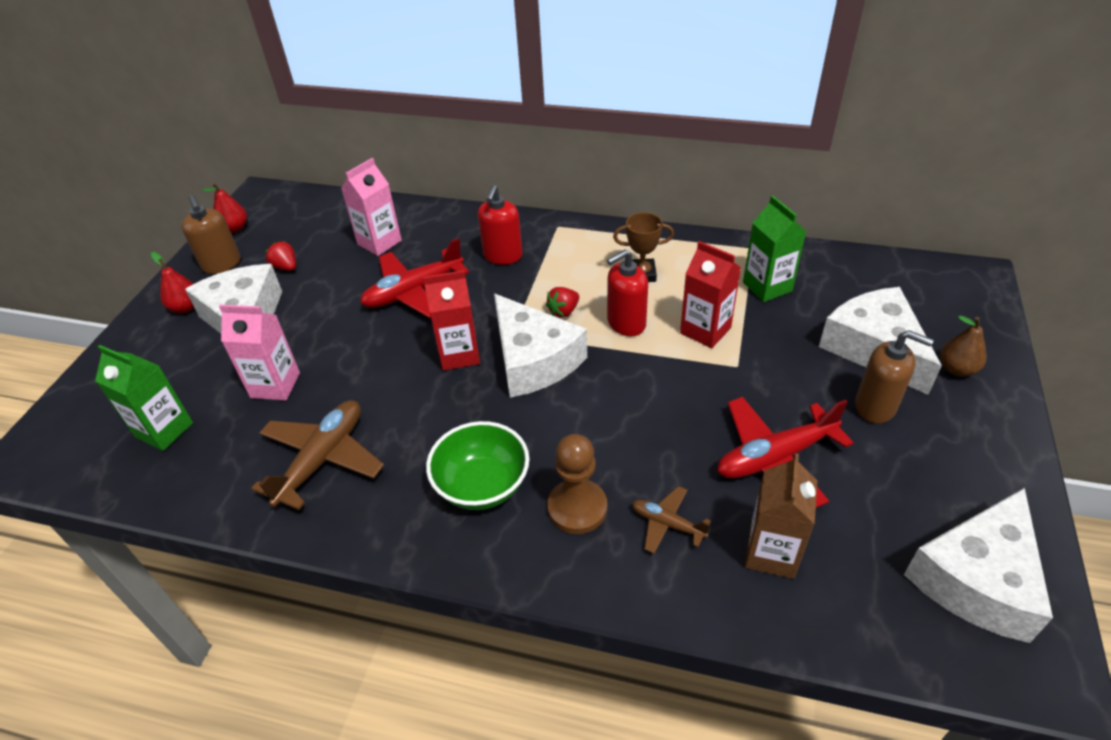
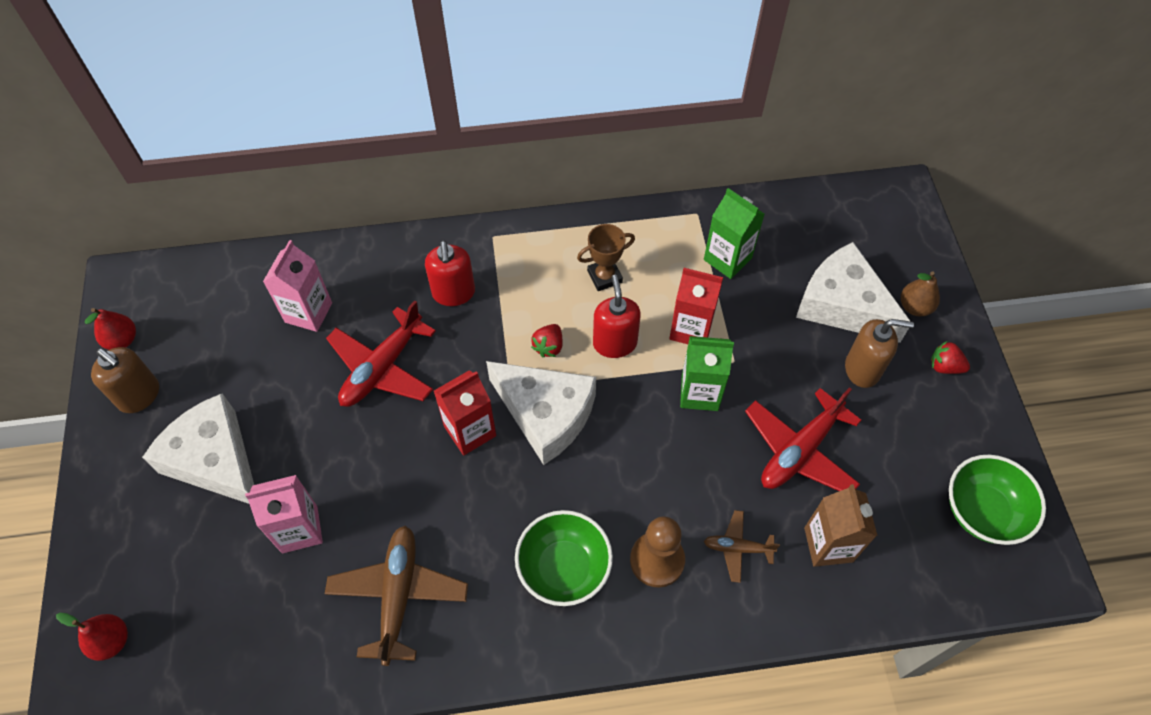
camera: 25 degrees left, 15 degrees up
(164, 430) = (212, 621): green carton -> green carton (699, 393)
(186, 307) = (135, 466): red pear -> red pear (111, 641)
(286, 267) = (219, 377): red strawberry -> red strawberry (944, 366)
(626, 323) = (615, 343): red soap dispenser -> red soap dispenser turned 135 degrees clockwise
(977, 579) = (982, 511): white cheese -> green bowl

